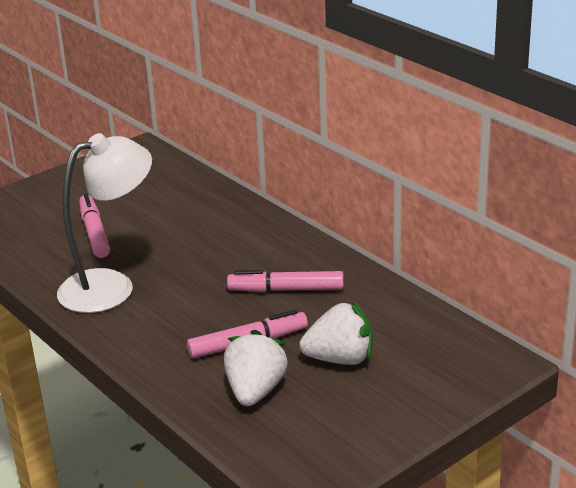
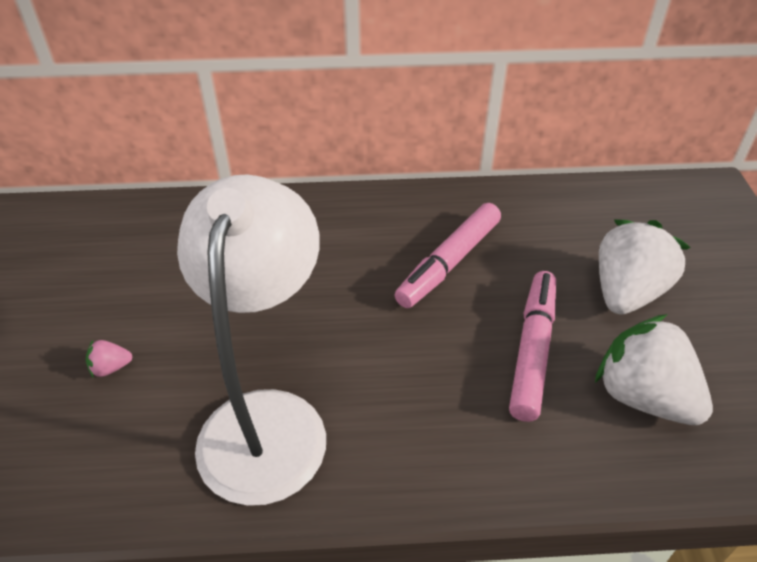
camera: 55 degrees left, 15 degrees up
(94, 233) = (111, 368): pink marker -> pink strawberry

